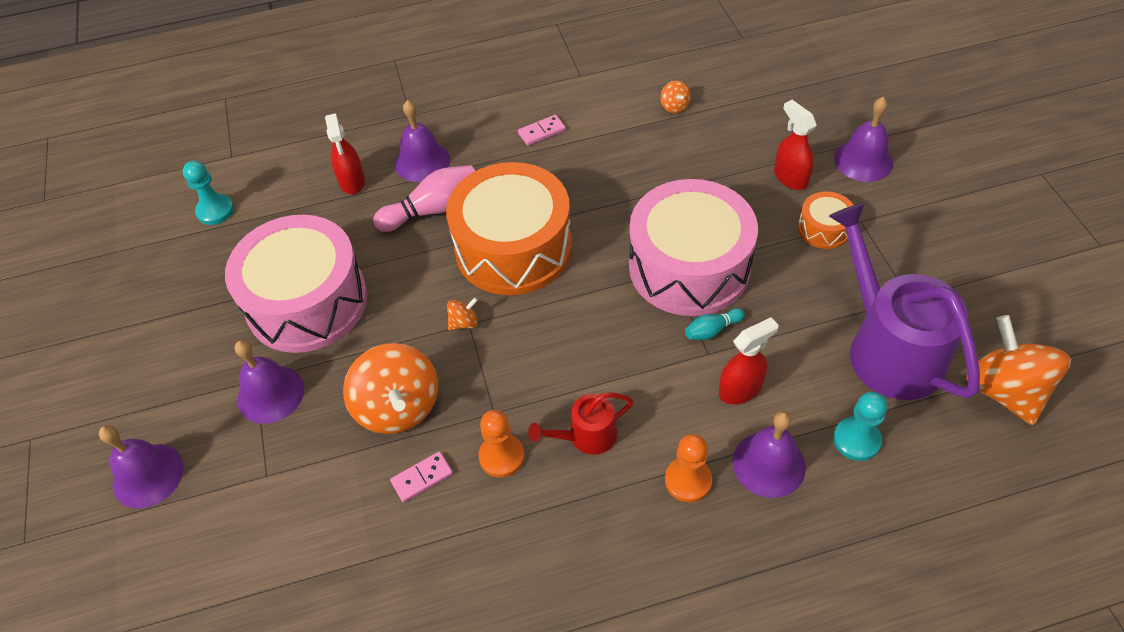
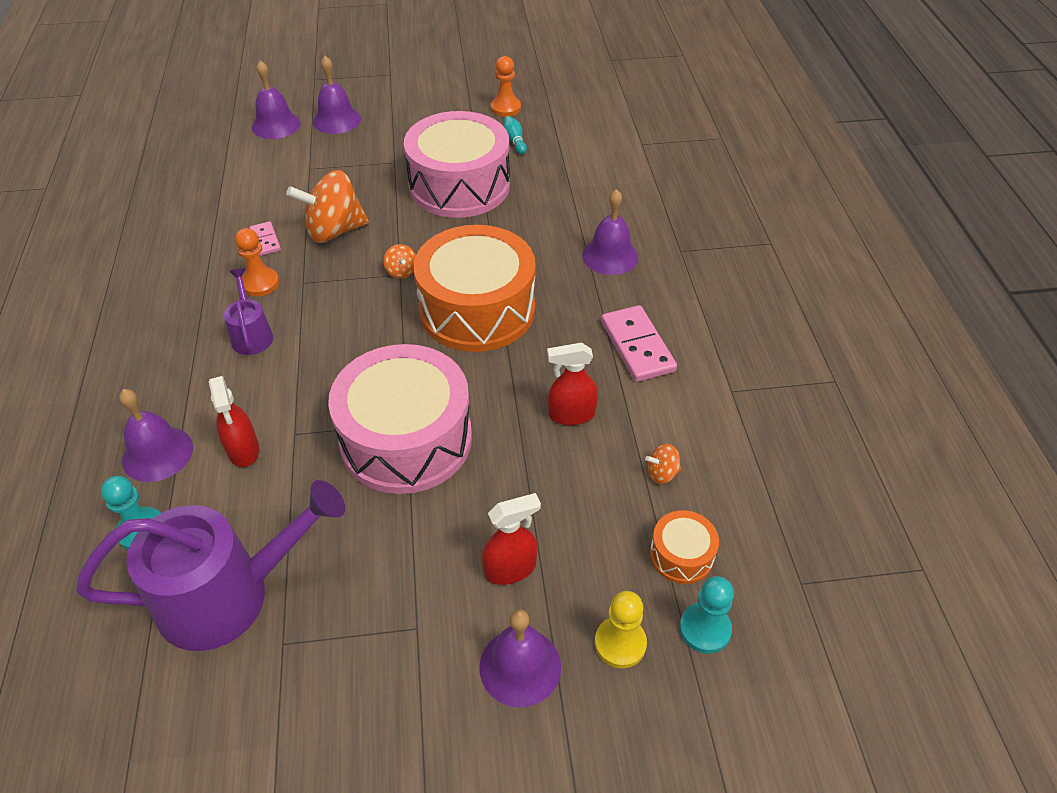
camera: 95 degrees right, 5 degrees down
(215, 211) = (577, 138): turquoise pawn -> turquoise pawn (705, 629)
(270, 394) = (377, 169): purple bell -> purple bell (276, 125)
(352, 181) = (593, 211): red spray bottle -> red spray bottle (571, 414)
(433, 209) = (542, 260): pink bowling pin -> none
(542, 132) = (637, 346): pink domino -> pink domino, size x1.82
(587, 436) = (251, 335): red watering can -> purple watering can
(688, 480) = (175, 393): orange pawn -> orange pawn (505, 108)
(712, 330) = (319, 442): turquoise bowling pin -> turquoise bowling pin (514, 141)
(824, 114) = (620, 643): none -> yellow pawn
(824, 229) = (417, 582): orange drum -> orange drum (681, 555)
(1004, 390) = (119, 698): orange spinning top -> none

